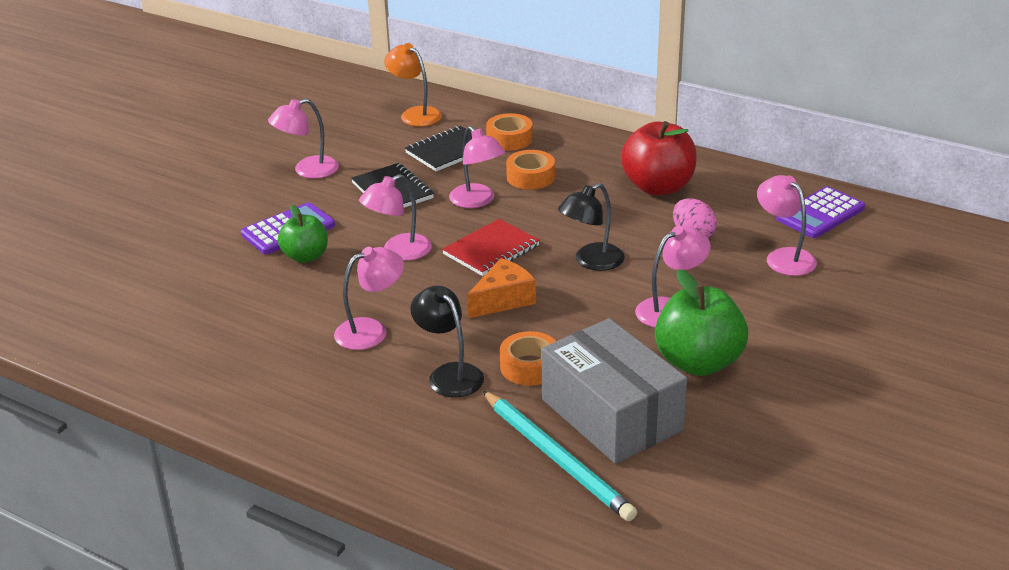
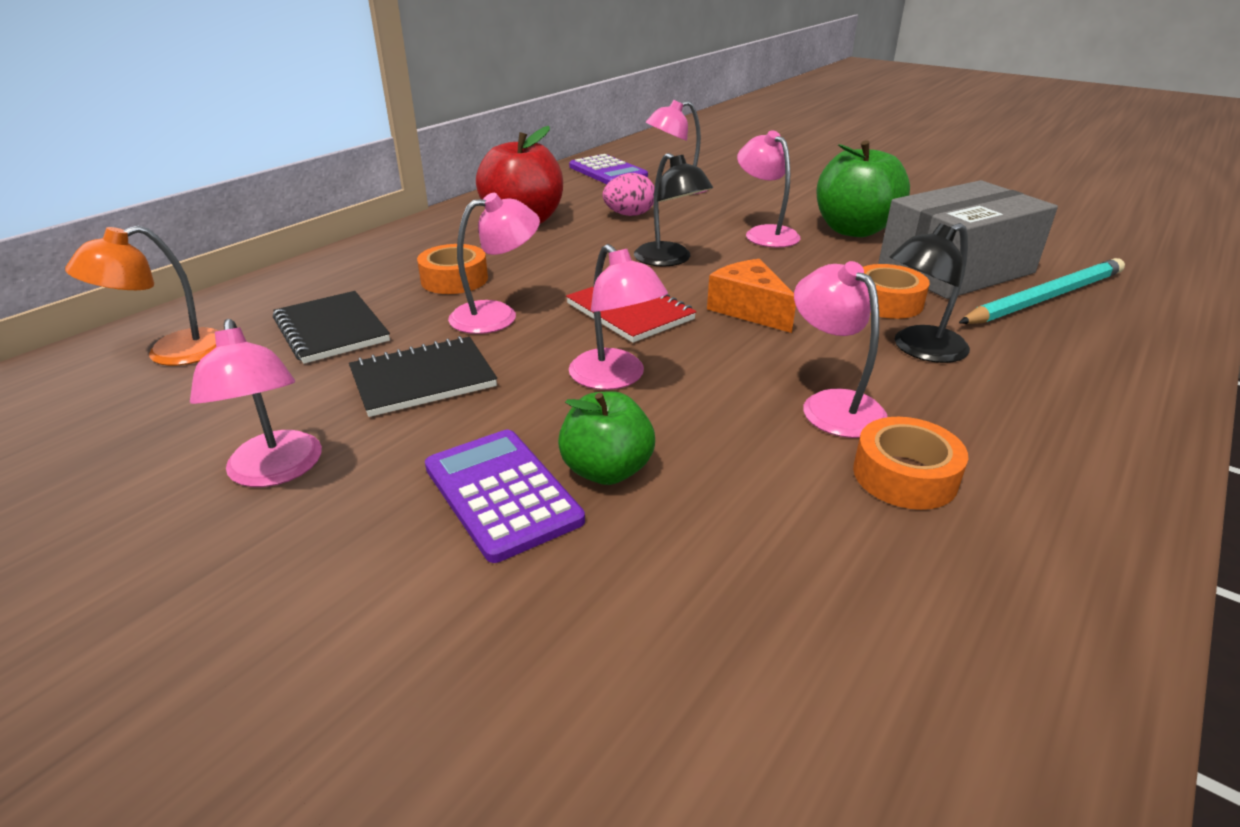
camera: 85 degrees left, 0 degrees up
(509, 139) = (337, 287): orange tape -> orange tape (904, 476)

